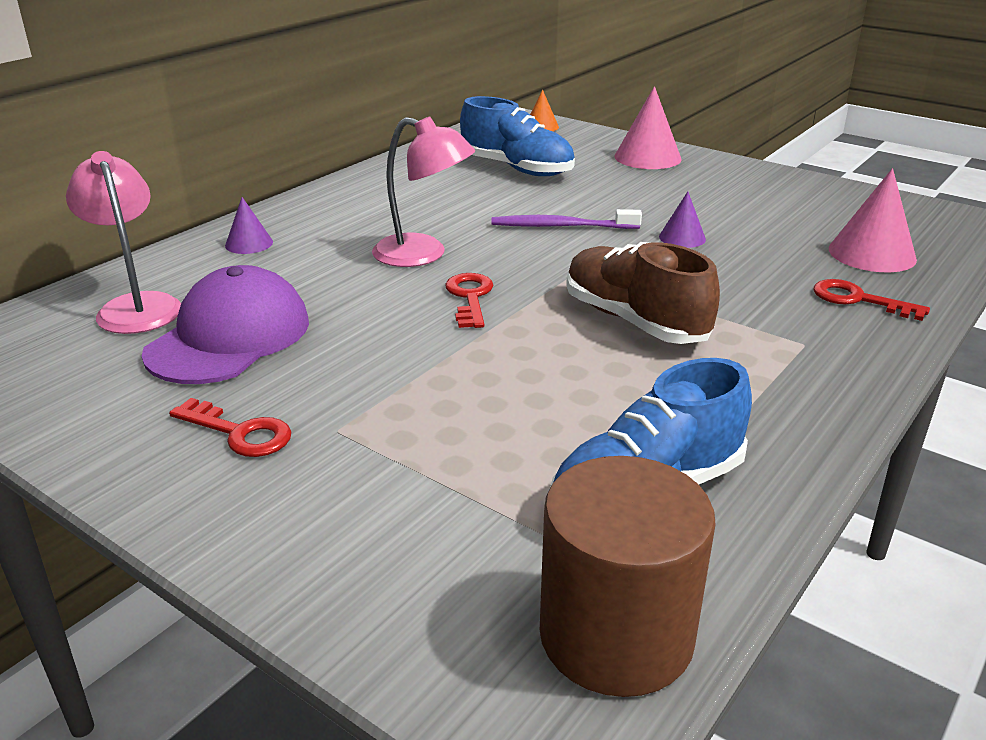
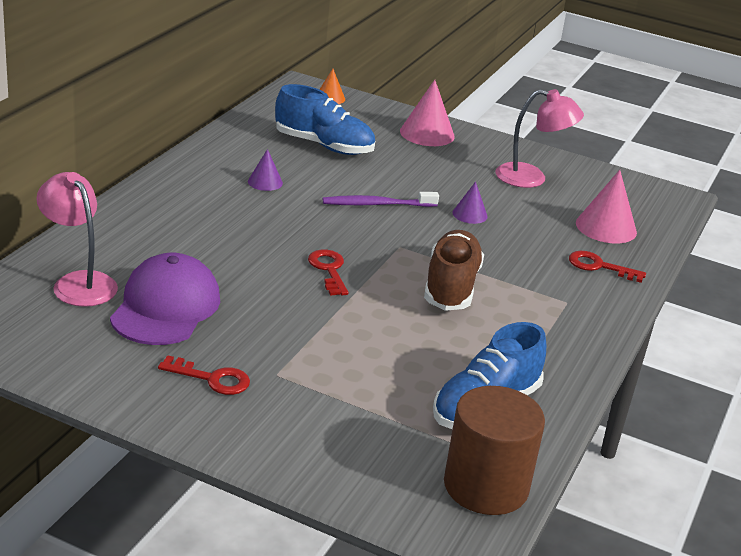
camera: 15 degrees left, 0 degrees up
(249, 243) = (136, 223): purple cone -> purple cone (265, 182)
(423, 255) = (280, 232): pink lamp -> pink lamp (531, 178)
(634, 321) = (451, 287): brown shoe -> brown shoe turned 60 degrees clockwise

